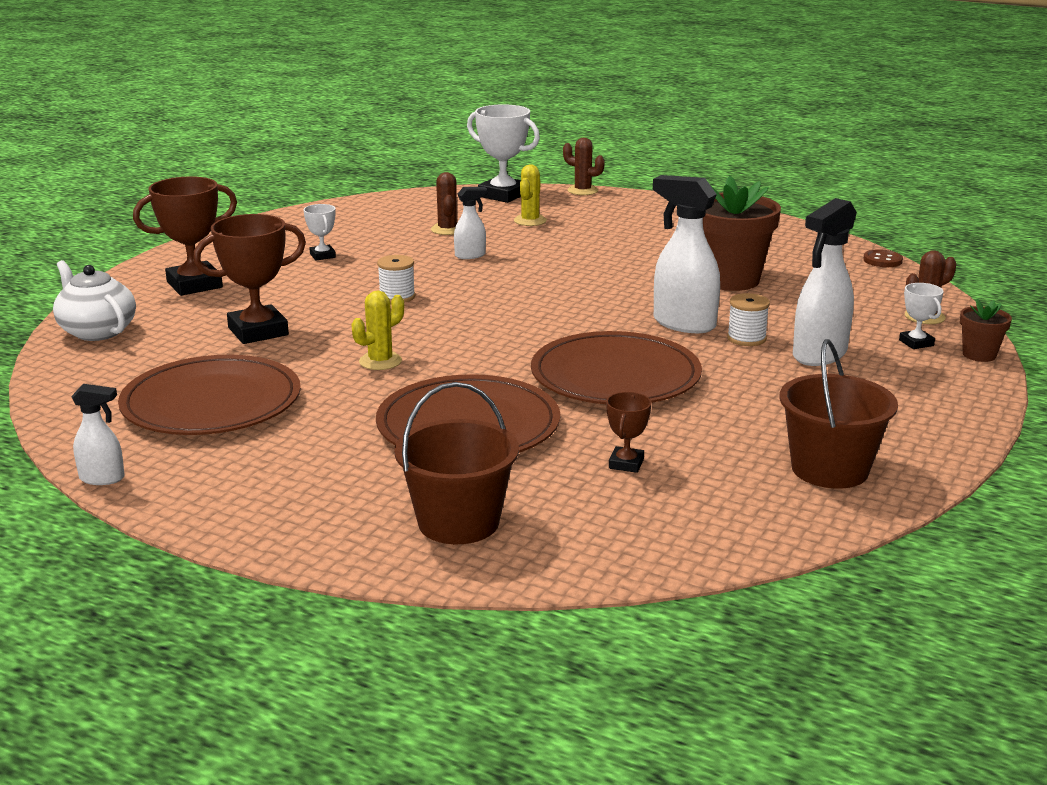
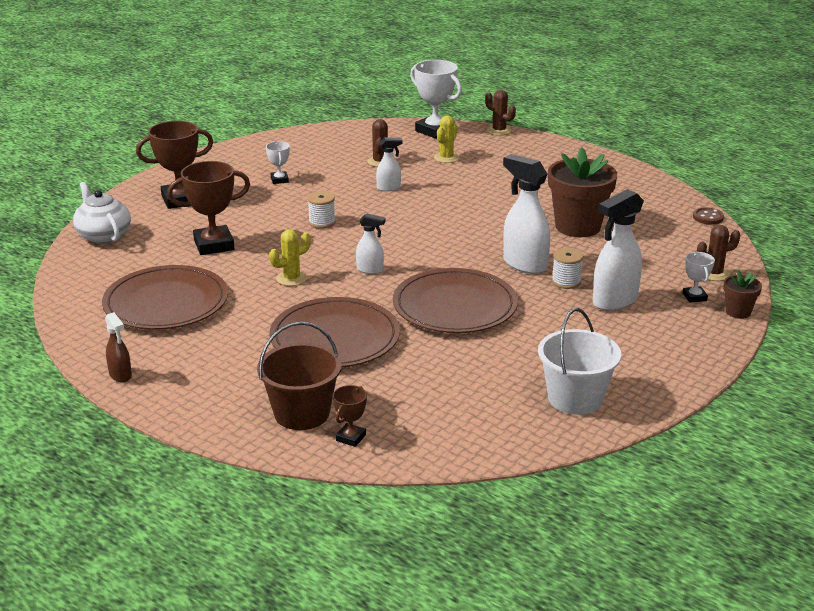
camera: 10 degrees right, 5 degrees up
(102, 478) = (81, 356): white spray bottle -> white spray bottle (370, 270)
(170, 498) = (120, 375): none -> brown spray bottle
(626, 464) = (432, 379): brown trophy -> brown trophy (350, 438)
(830, 469) = (575, 398): brown bucket -> white bucket

